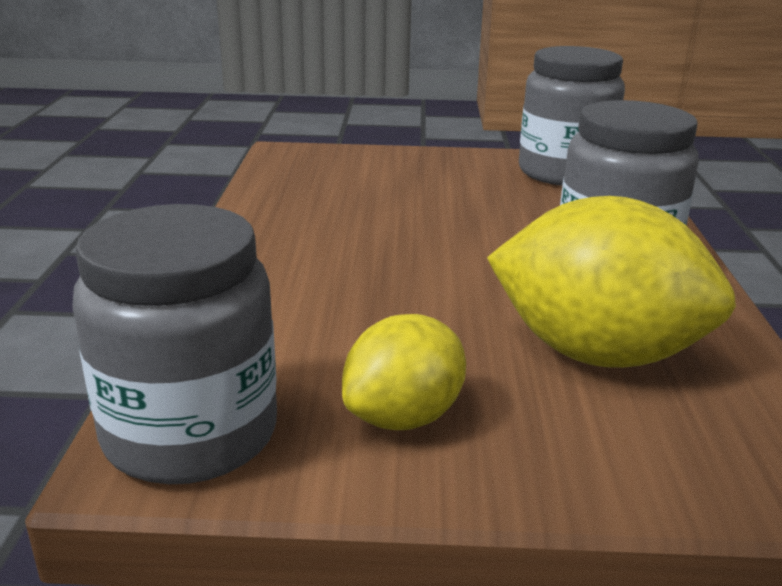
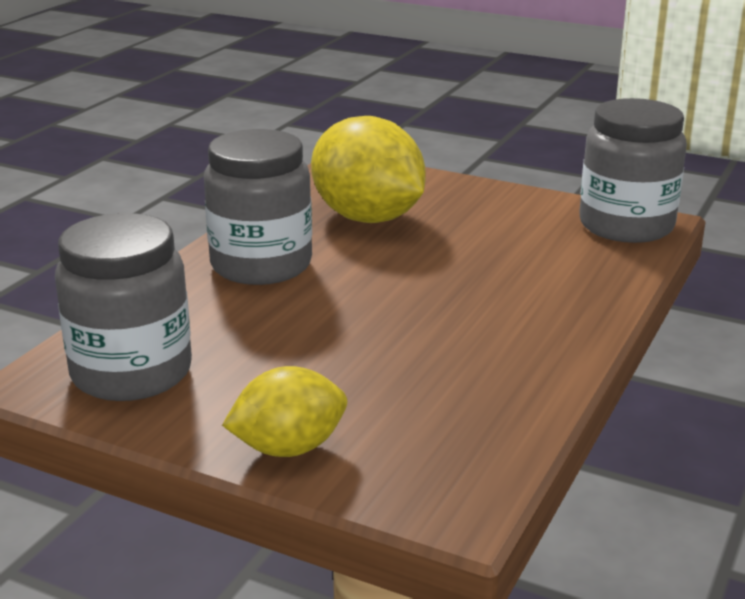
camera: 155 degrees left, 0 degrees up
(404, 417) = (508, 213): yellow lemon -> yellow lemon (288, 448)

